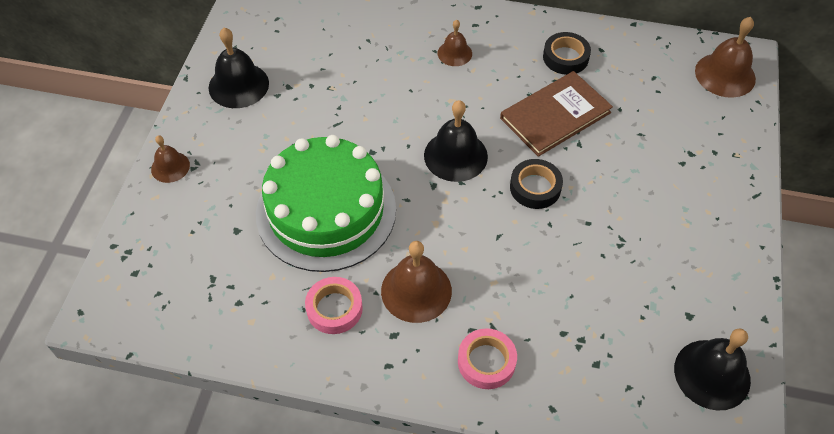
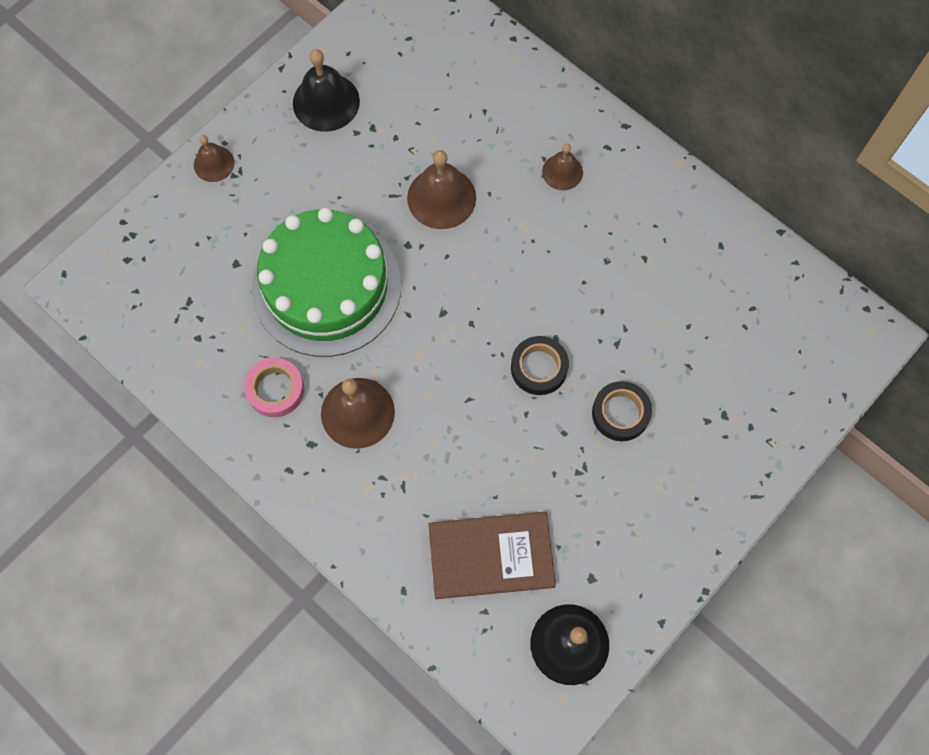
camera: 30 degrees right, 15 degrees up
(455, 155) = (485, 291): black bell -> none
(486, 362) = (375, 515): pink tape -> none
(555, 115) = (615, 299): brown book -> brown book (491, 556)
(565, 57) = (675, 236): black tape -> black tape (620, 413)
(725, 75) = (833, 345): brown bell -> brown bell (441, 197)

